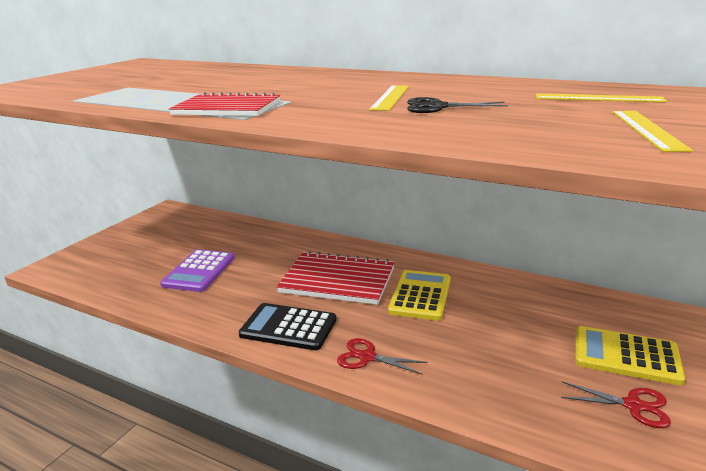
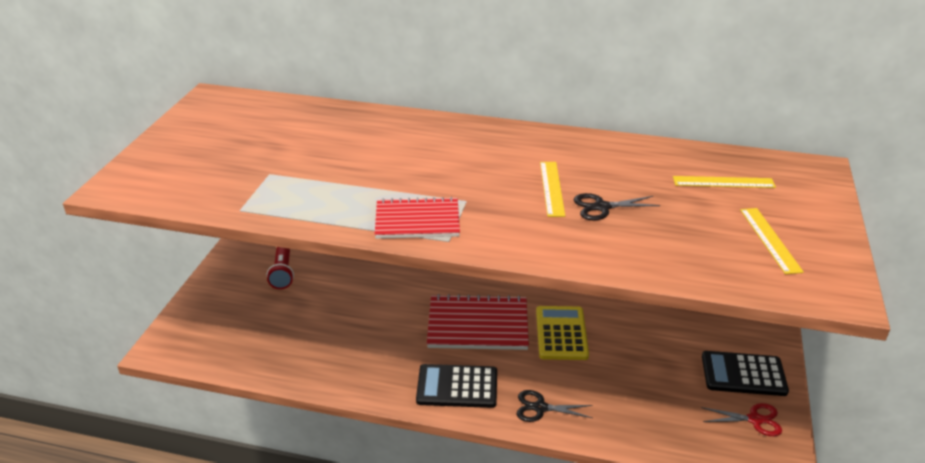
camera: 15 degrees left, 10 degrees up
(186, 229) = (282, 274): none -> red flashlight
(199, 271) = (332, 331): purple calculator -> none
(367, 357) = (540, 408): red scissors -> black scissors
(626, 356) = (743, 374): yellow calculator -> black calculator

